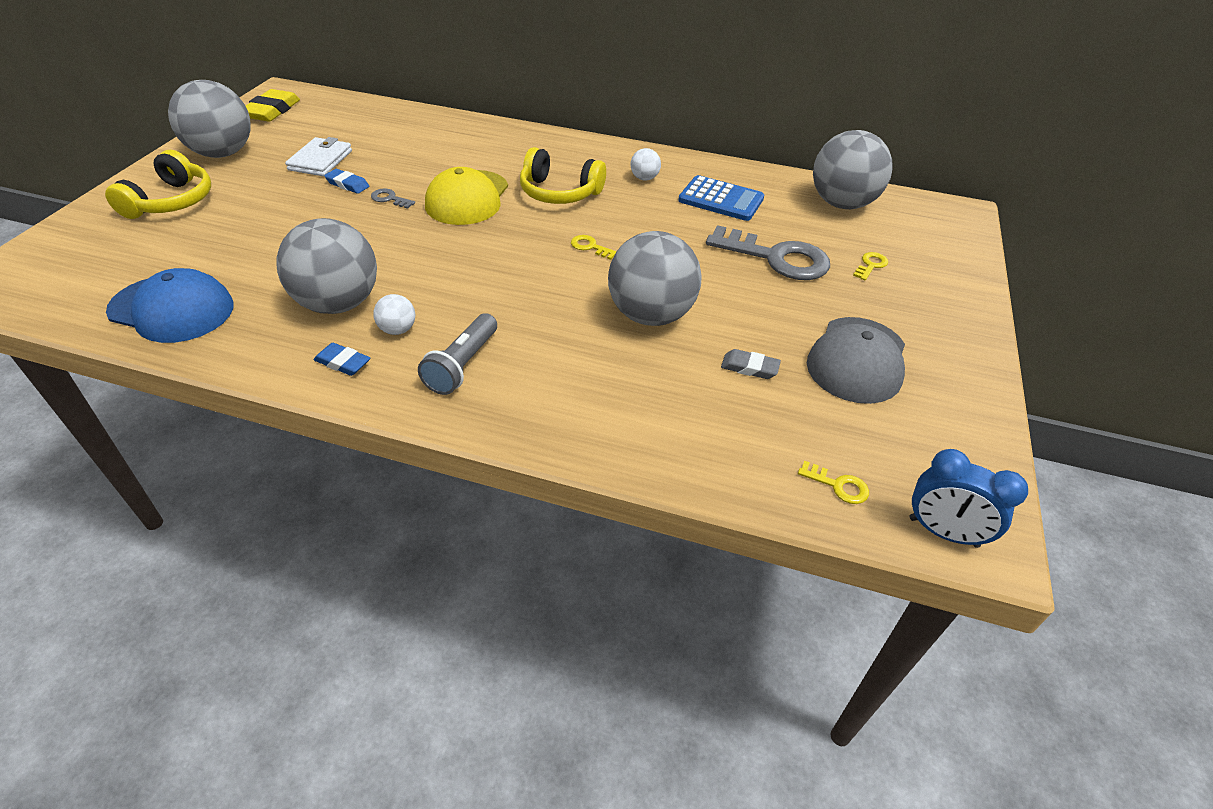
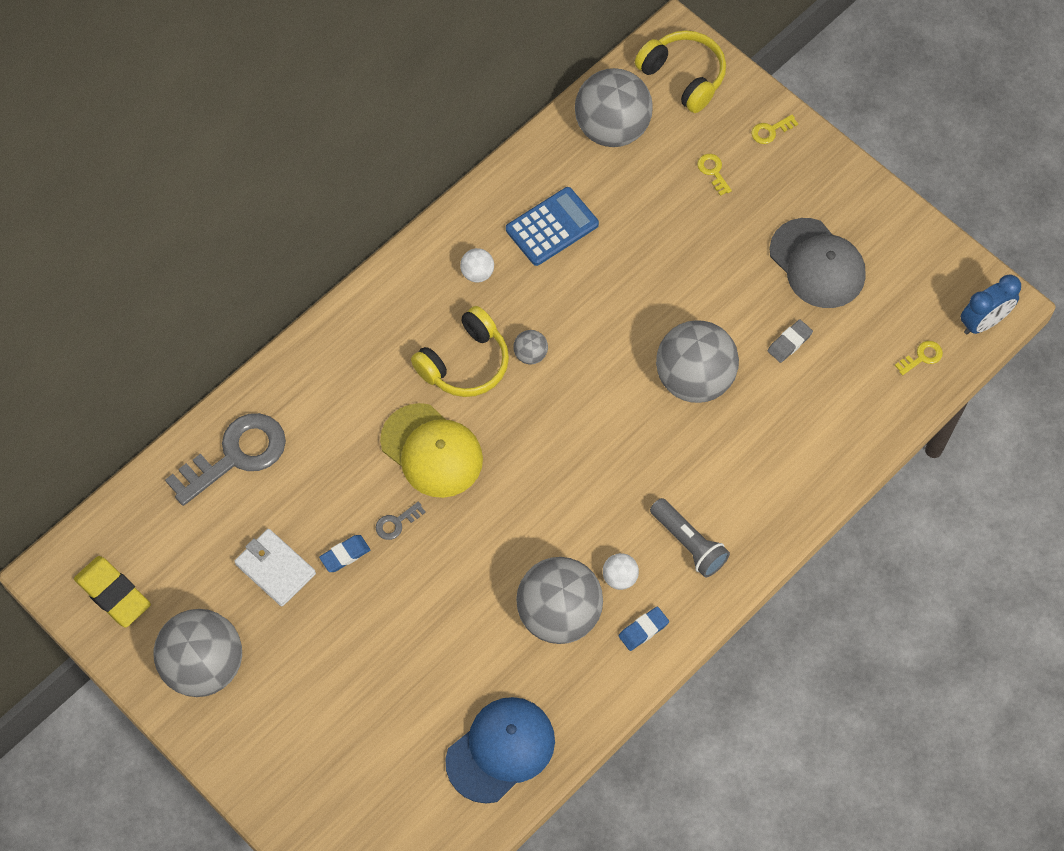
camera: 60 degrees left, 20 degrees up
(171, 202) = (295, 731): yellow headphones -> yellow headphones (683, 76)
(590, 247) = (573, 379): yellow key -> yellow key (770, 131)
(594, 220) = (530, 354): none -> grey ball
(776, 258) = (666, 237): grey key -> grey key (236, 455)

